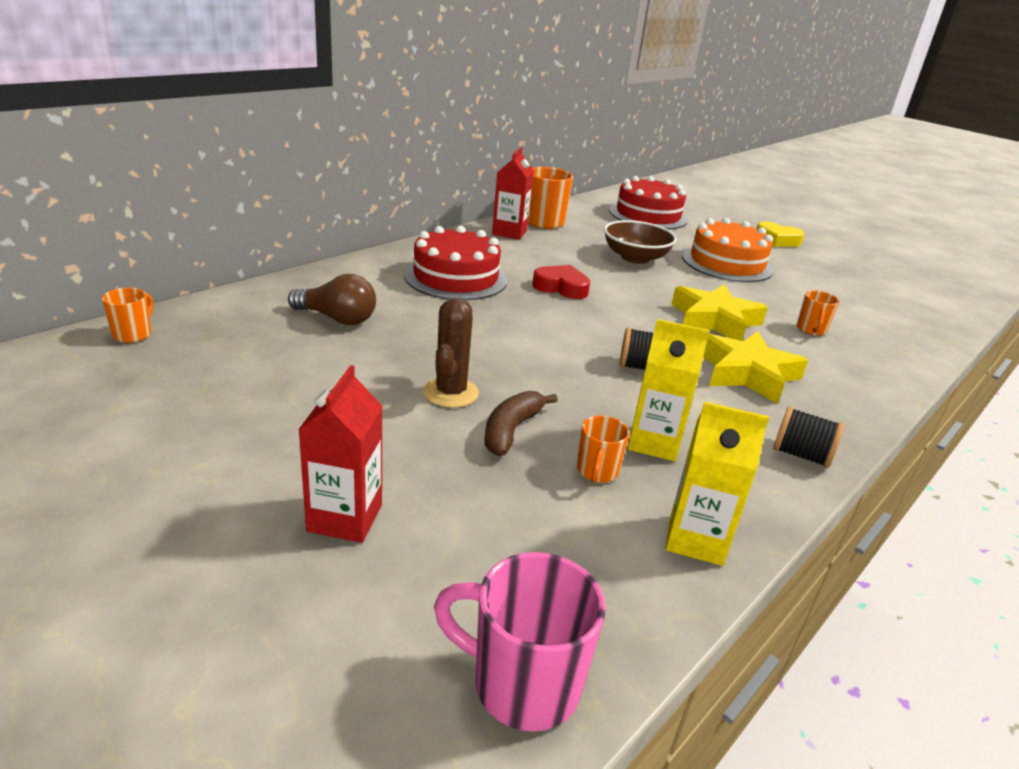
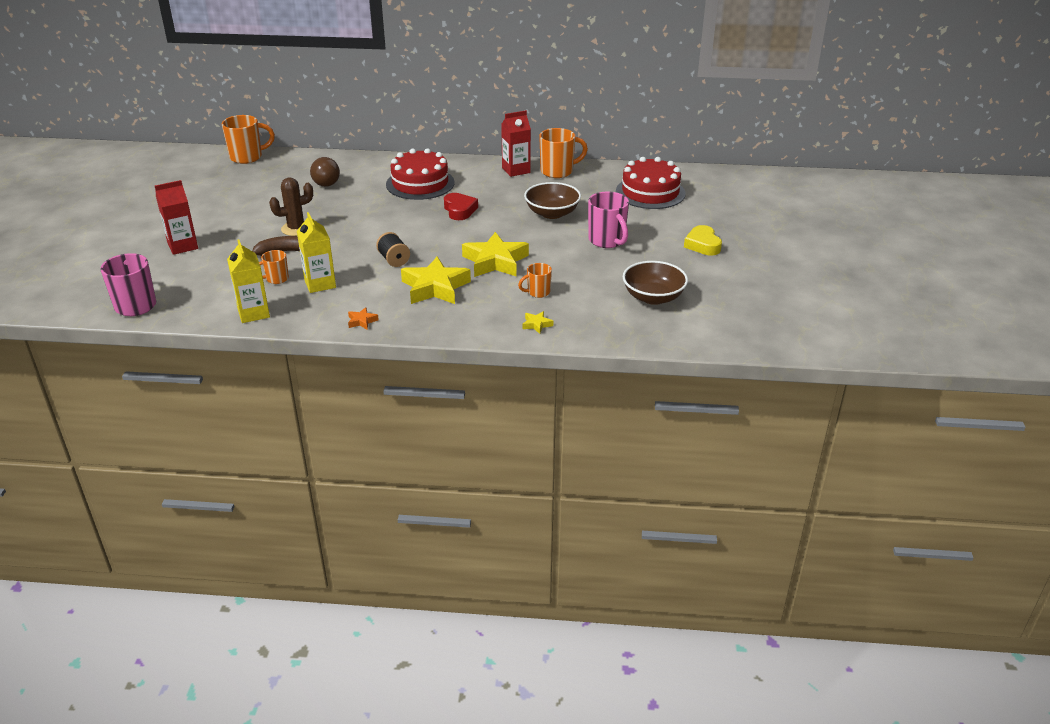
camera: 55 degrees right, 5 degrees up
(133, 334) = (247, 157): orange mug -> orange mug, size x1.76
(727, 263) = (607, 241): orange cake -> pink mug
(801, 455) = (362, 321): black spool -> orange star
(864, 292) = (653, 297): none -> brown bowl
(887, 358) = (536, 324): none -> yellow star

